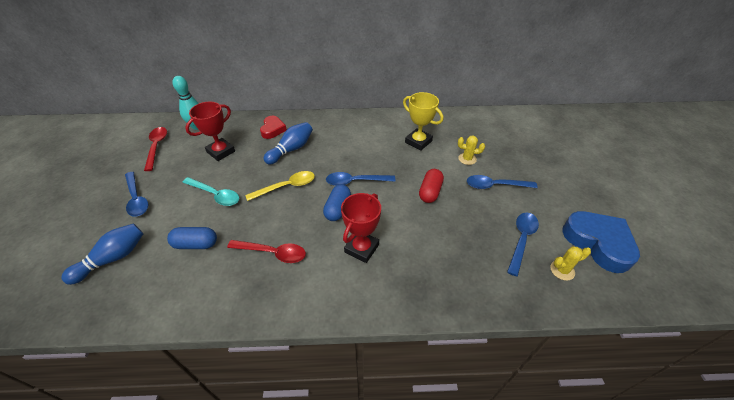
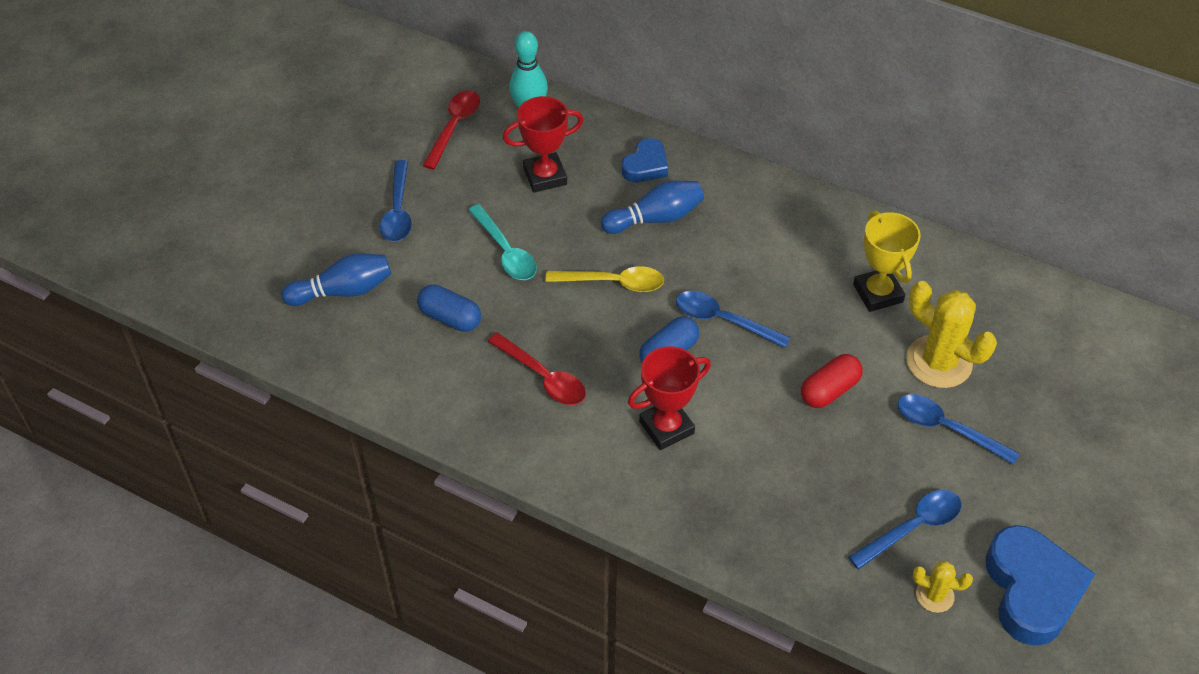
camera: 30 degrees right, 5 degrees up
(273, 129) = (646, 166): red heart -> blue heart
(467, 159) = (939, 362): yellow cactus -> yellow cactus, size x1.93

